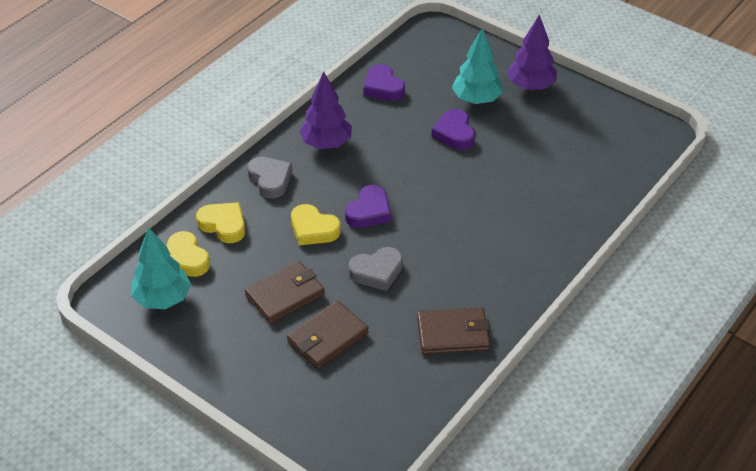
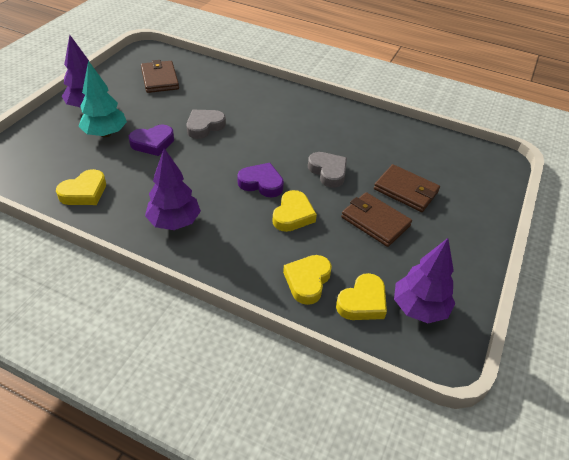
camera: 105 degrees left, 0 degrees up
(163, 299) = (419, 308): turquoise tree -> purple tree
(270, 180) = (234, 256): grey heart -> grey heart (204, 126)
(383, 87) = (84, 192): purple heart -> yellow heart
(453, 334) = (371, 131): brown wallet -> brown wallet (160, 79)

